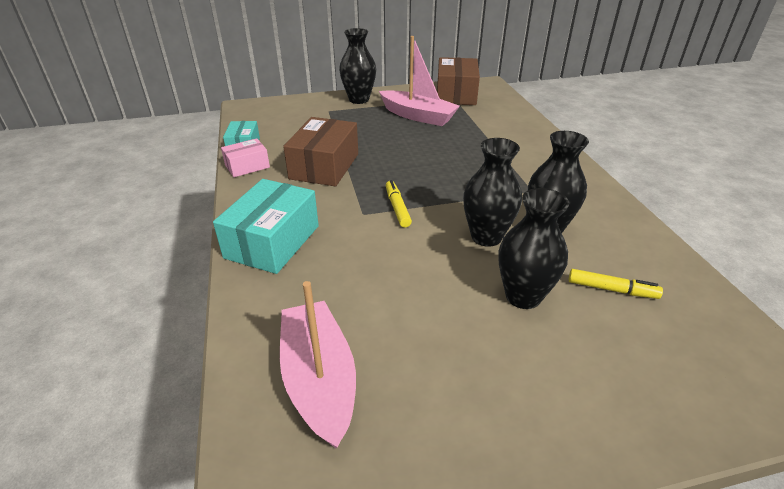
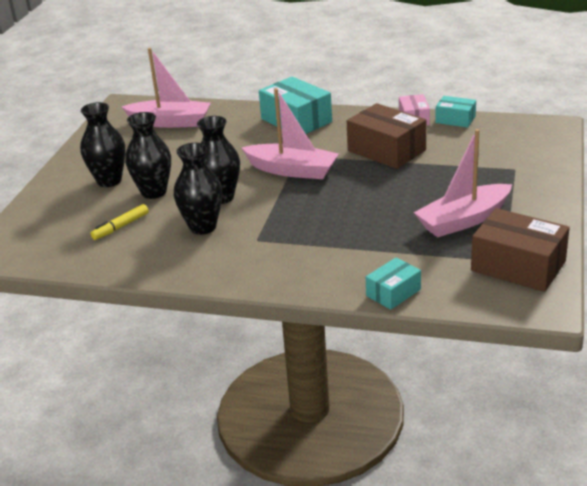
camera: 120 degrees right, 5 degrees down
(359, 99) = (538, 192): black vase -> black vase (109, 181)
(397, 208) = (292, 170): yellow marker -> pink boat
(527, 122) = (393, 293): none -> turquoise box

